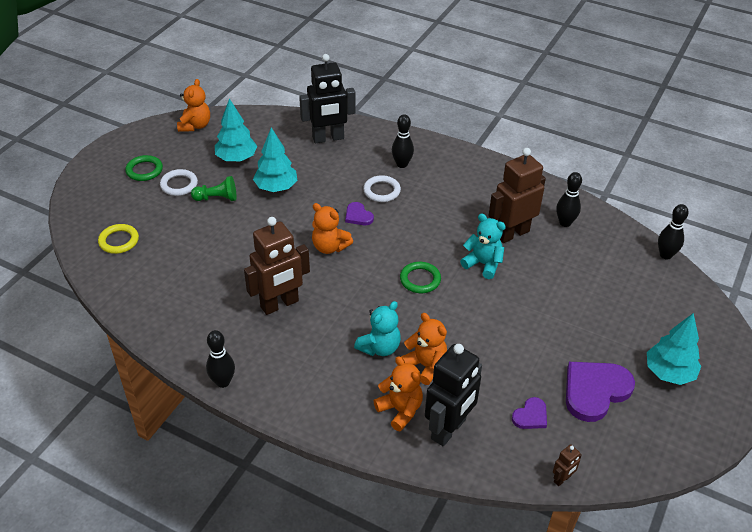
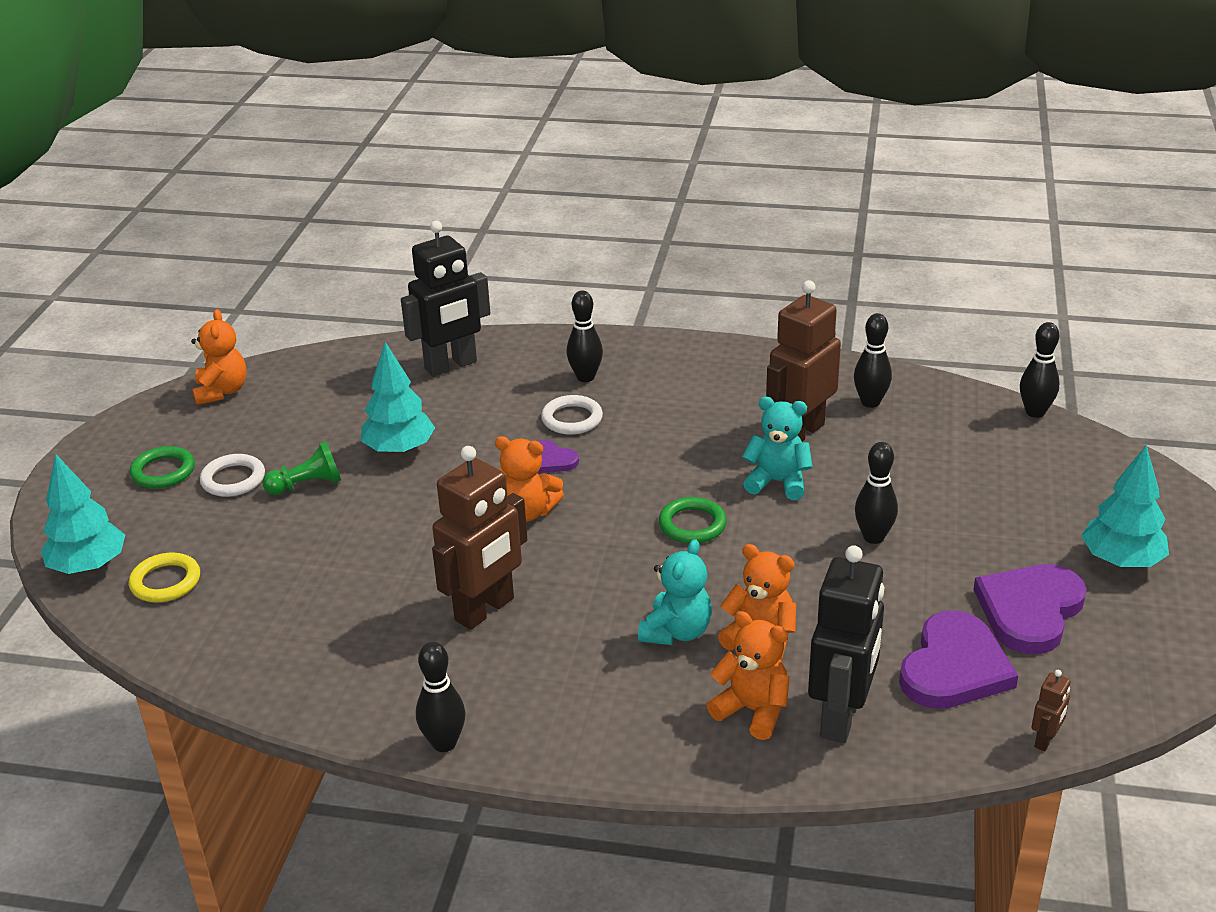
camera: 15 degrees left, 10 degrees down
(236, 158) = (314, 423): turquoise tree -> turquoise tree (89, 566)
(523, 316) = (873, 537): none -> black bowling pin
(530, 416) = (954, 667): purple heart -> purple heart, size x1.98

